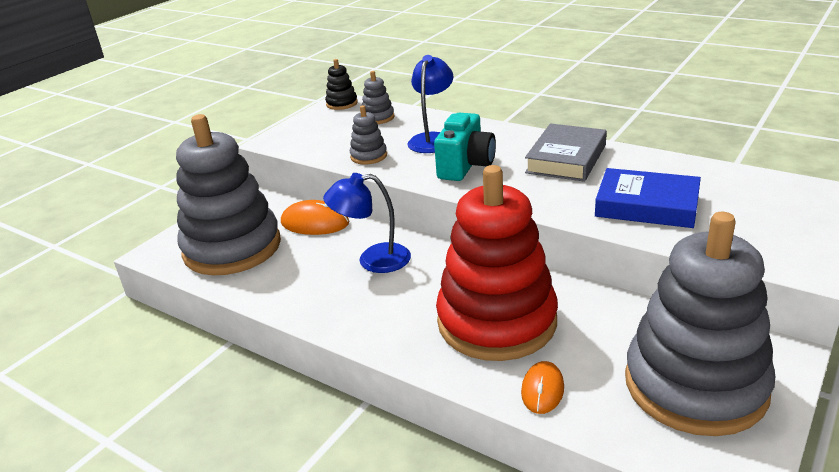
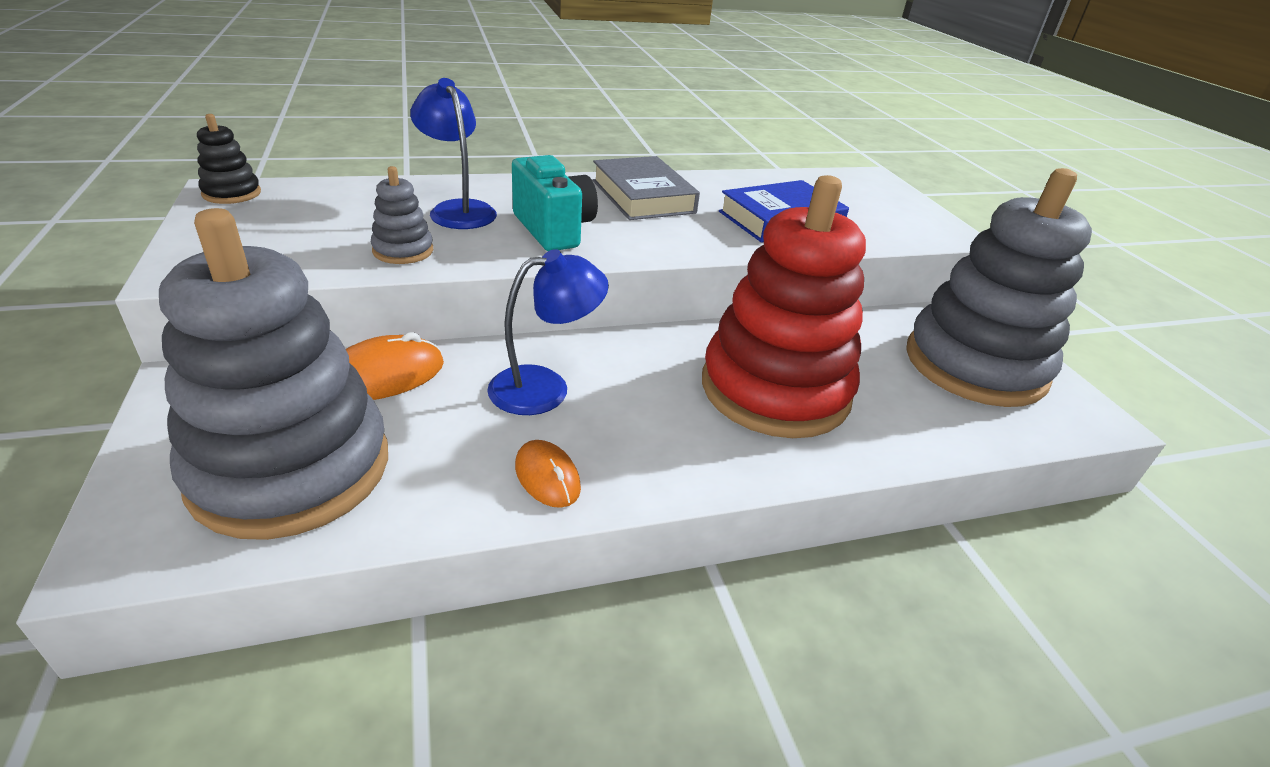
camera: 55 degrees left, 5 degrees up
(373, 260) = (545, 387): blue lamp -> blue lamp turned 150 degrees counterclockwise
(378, 118) = (329, 200): grey stacking toy -> none
(542, 390) = (907, 431): orange mouse -> orange mouse (547, 477)

